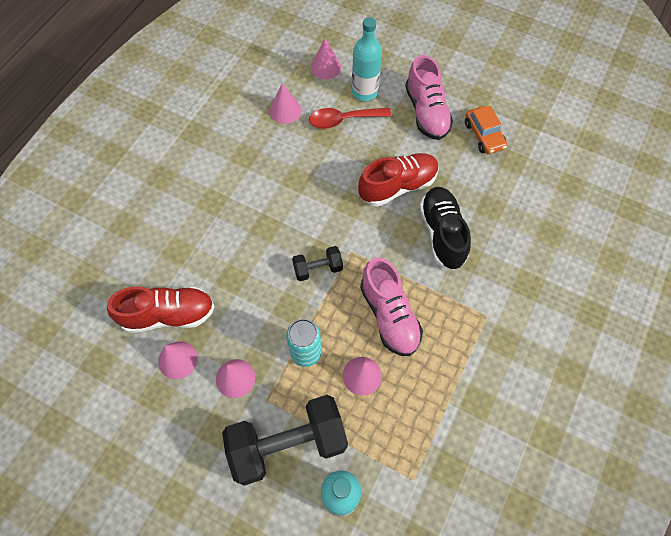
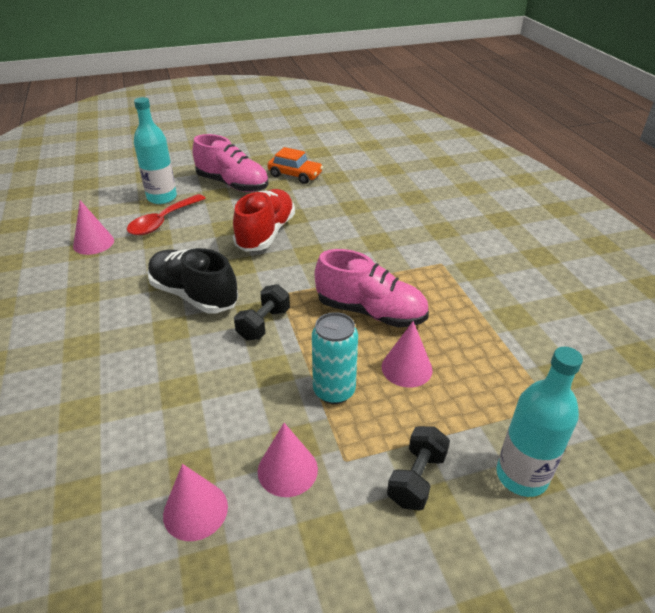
camera: 45 degrees left, 25 degrees down
(168, 315) = (133, 477): red shoe -> none
(288, 444) = (416, 478): black dumbbell -> black dumbbell, size x0.48
(325, 67) = (104, 200): pink cone -> none
(442, 233) = (340, 239): black shoe -> black shoe (194, 295)

